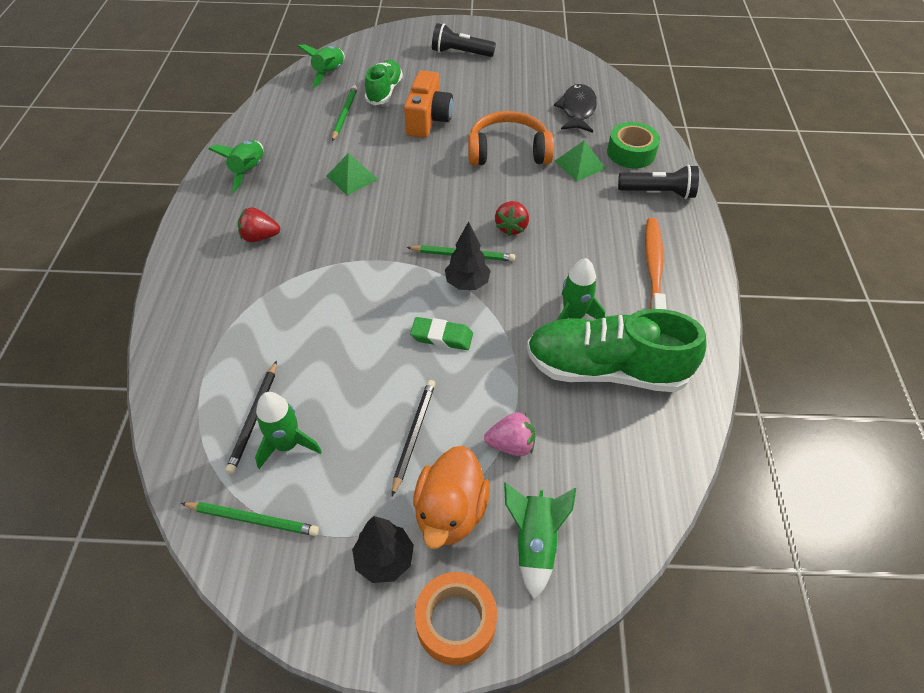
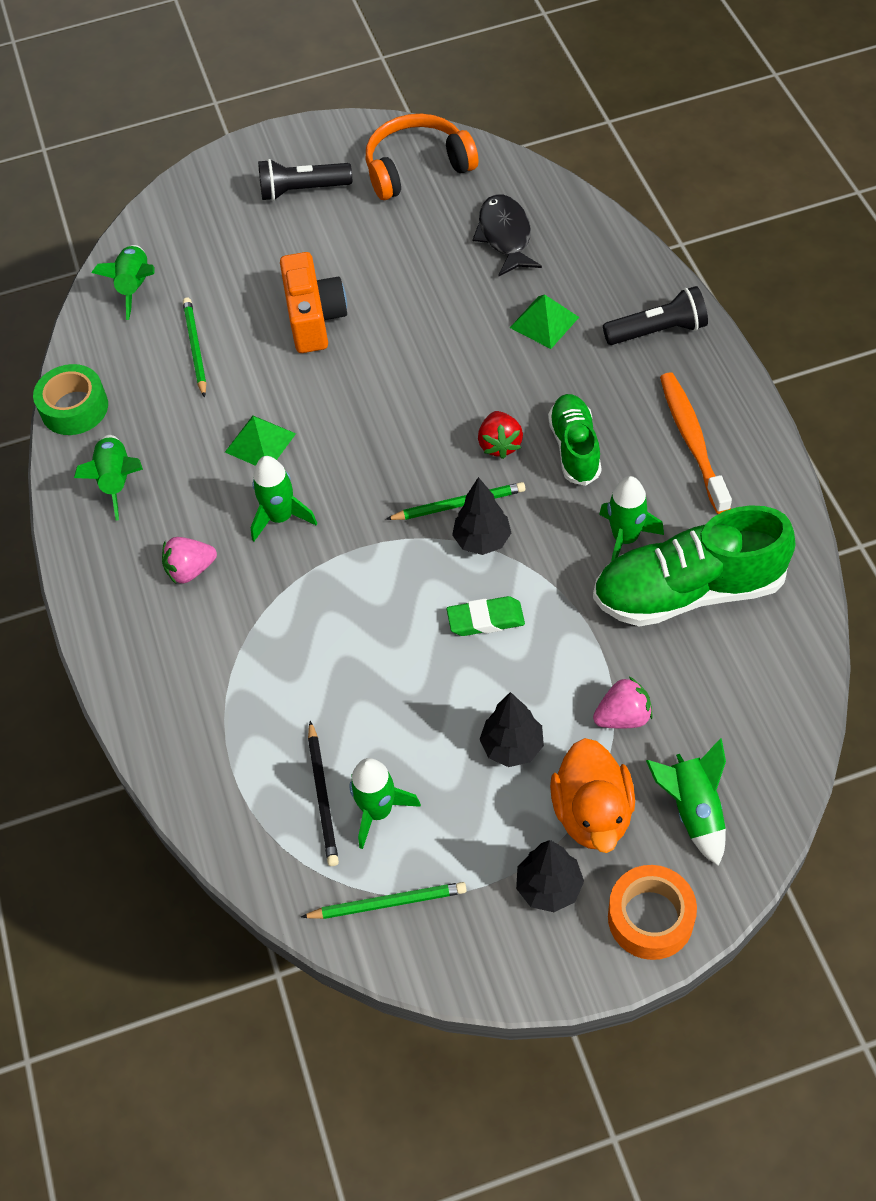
camera: 15 degrees left, 5 degrees up
(260, 237) = (190, 570): red strawberry -> pink strawberry
(338, 225) = (280, 517): none -> green rocket
(384, 91) = (230, 292): green shoe -> green shoe (575, 448)
(413, 435) = (512, 746): black pencil -> black tree
(508, 151) = (444, 332): orange headphones -> orange headphones (417, 167)
(631, 153) = (601, 281): green tape -> green tape (74, 408)

